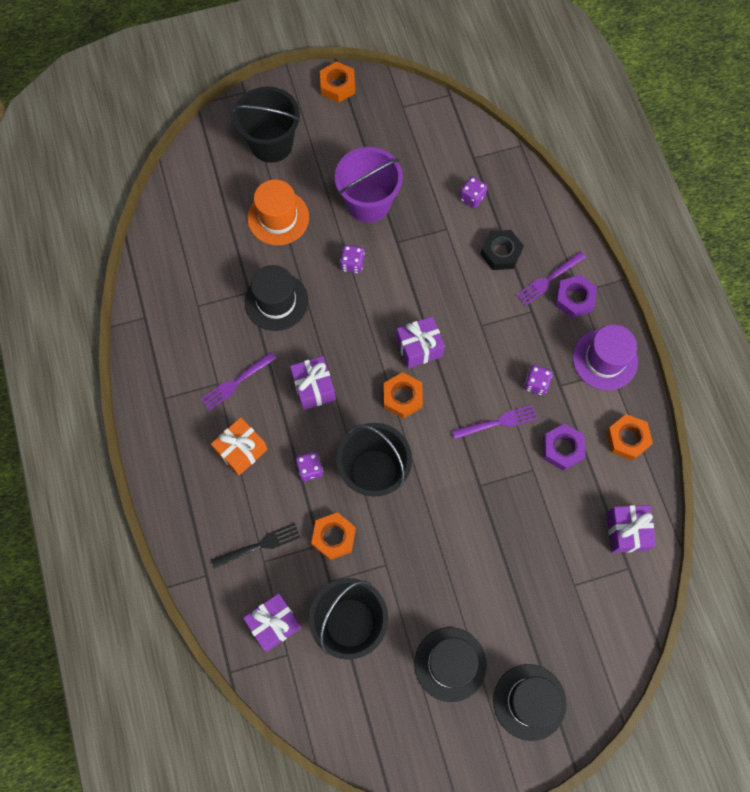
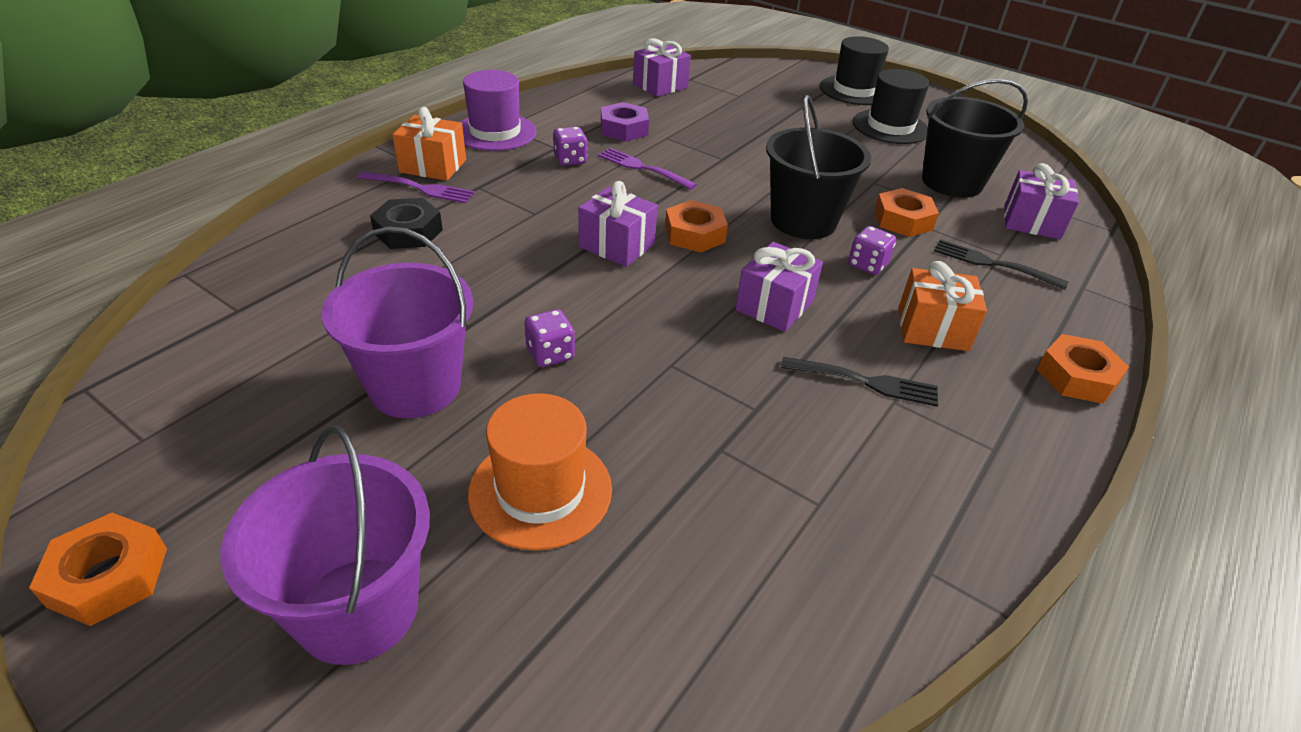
camera: 130 degrees left, 30 degrees down
(236, 382) = (864, 382): purple fork -> black fork
(271, 144) = (358, 609): black bucket -> purple bucket
(276, 301) = (699, 406): black hat -> none
(472, 198) = (325, 285): purple dice -> none
(574, 299) = (433, 166): purple nut -> orange gift
(627, 439) = (571, 103): orange nut -> orange nut (1076, 377)

